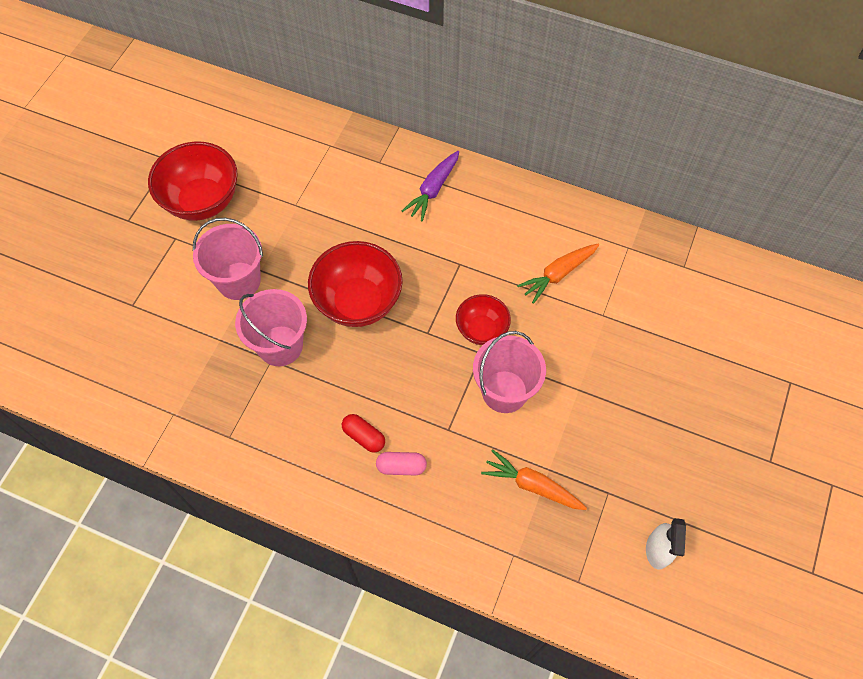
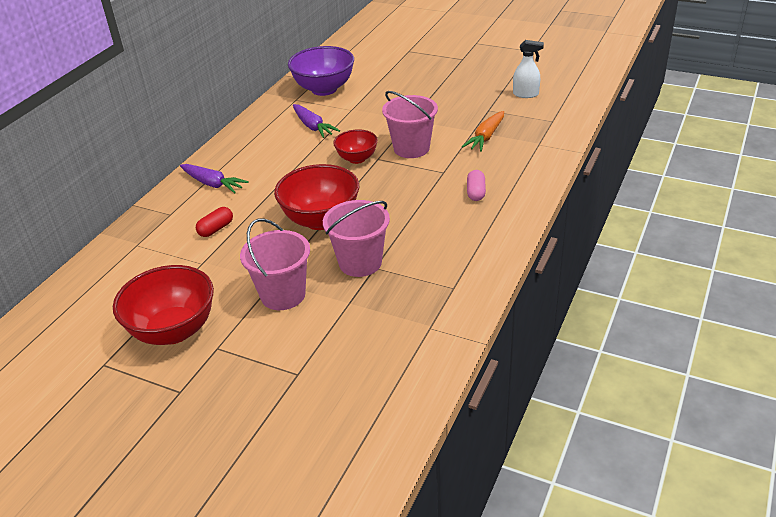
camera: 85 degrees left, 25 degrees down
(364, 436) = (450, 211): red capsule -> red capsule (216, 229)
(558, 274) = (313, 126): orange carrot -> purple carrot
(658, 278) = (324, 89): none -> purple bowl

